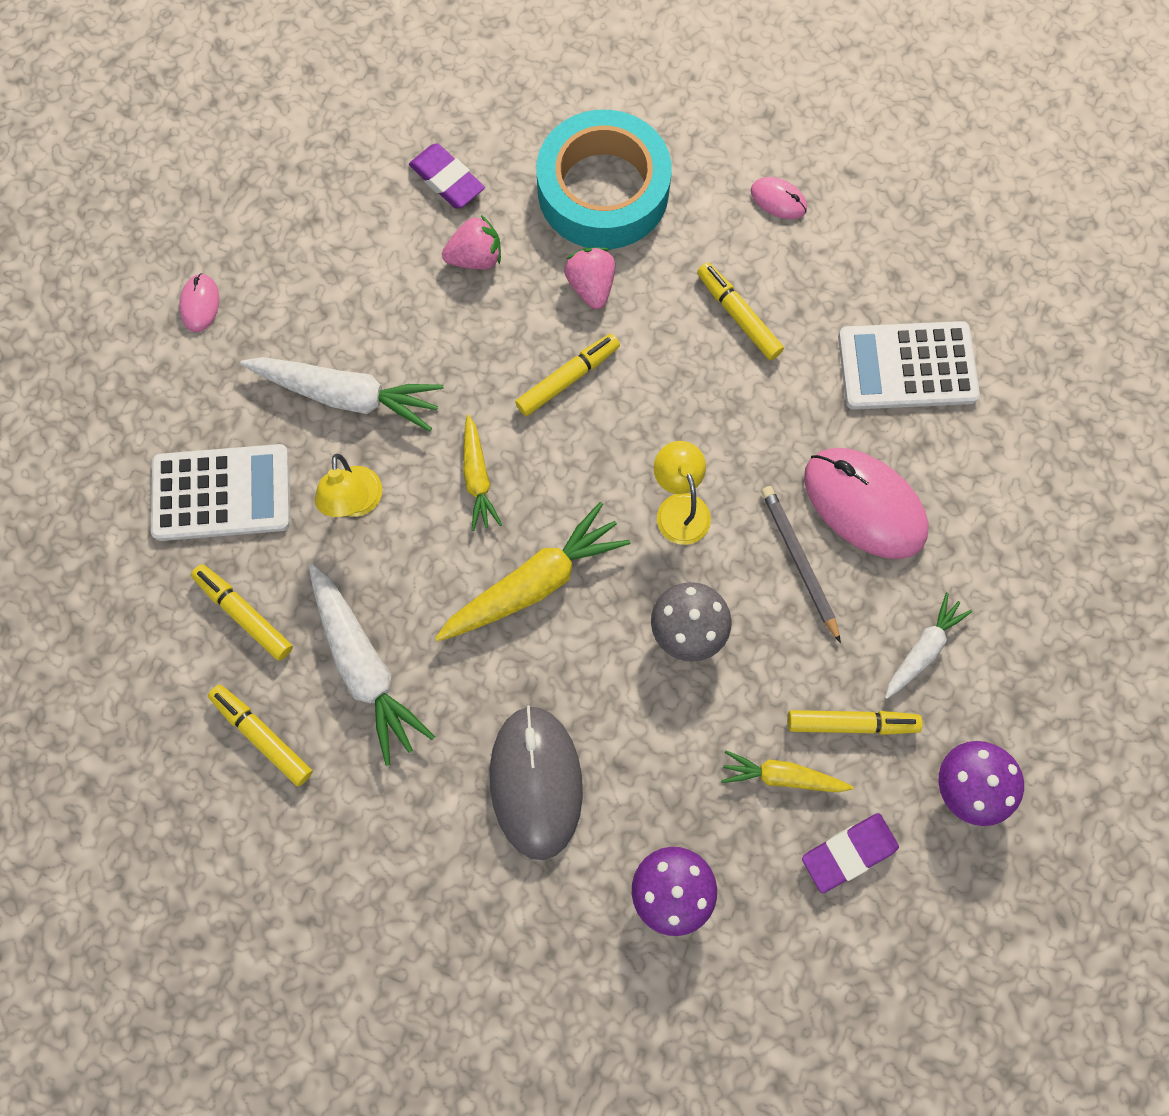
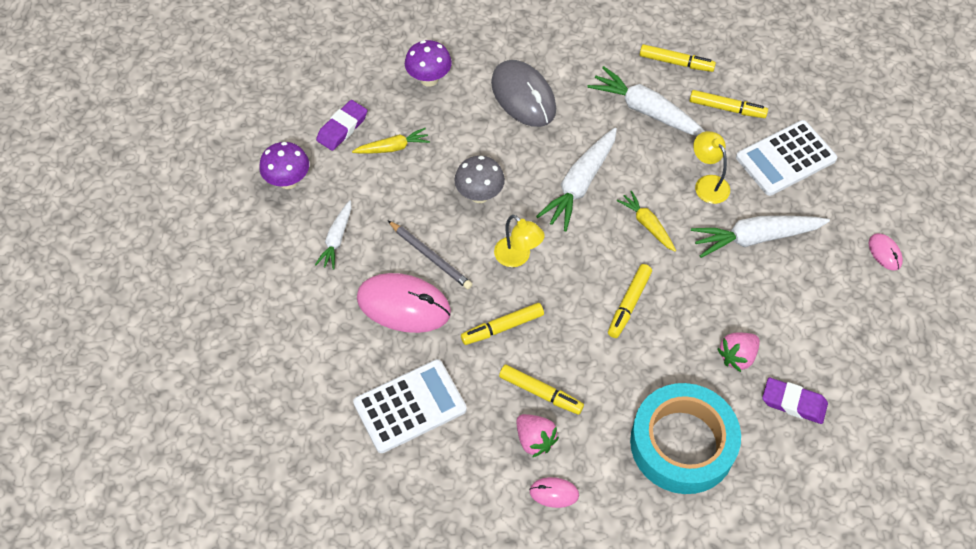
camera: 155 degrees right, 15 degrees down
(534, 583) = (580, 184): yellow carrot -> white carrot
(591, 286) = (649, 370): pink strawberry -> pink strawberry (535, 440)
(851, 723) = (364, 186): yellow marker -> yellow marker (502, 327)

